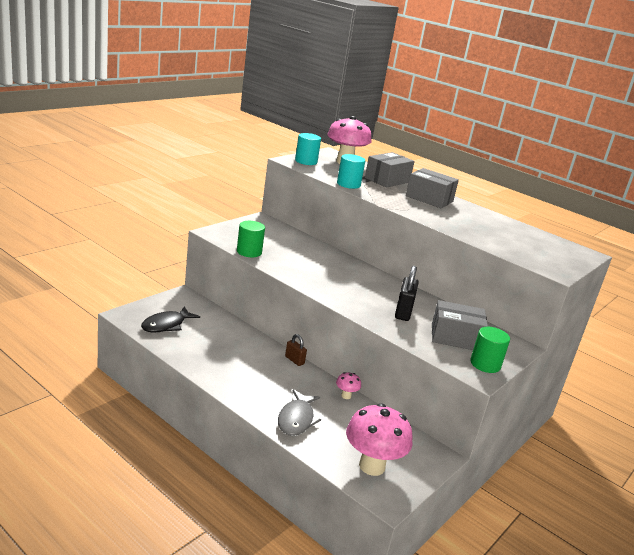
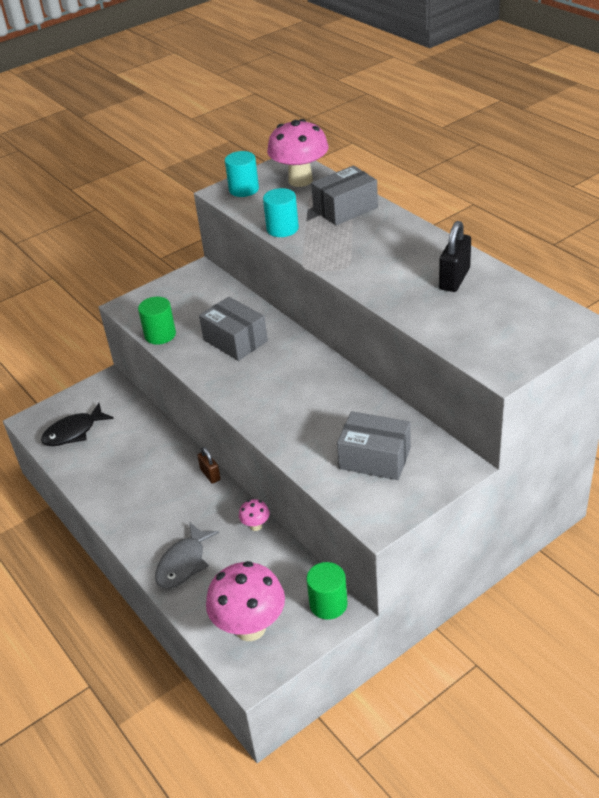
camera: 20 degrees right, 15 degrees up
(403, 312) = (322, 420): black padlock -> black padlock (454, 279)
(429, 199) = (389, 240): grey box -> grey box (235, 340)
(485, 364) = (395, 502): green cylinder -> green cylinder (328, 604)

